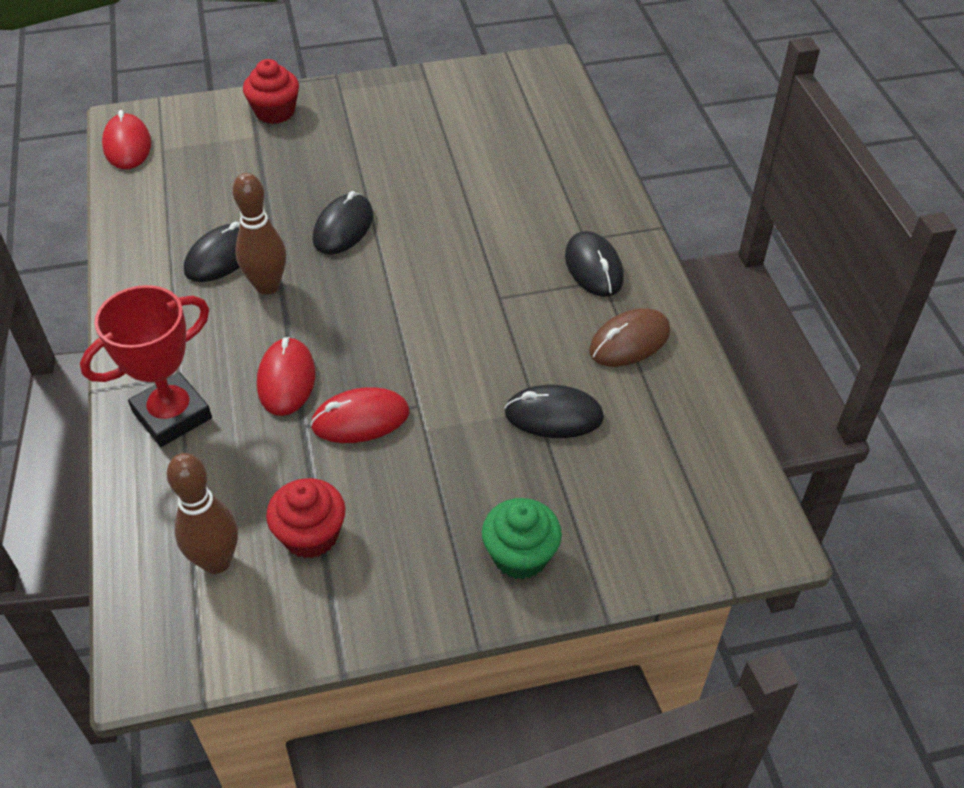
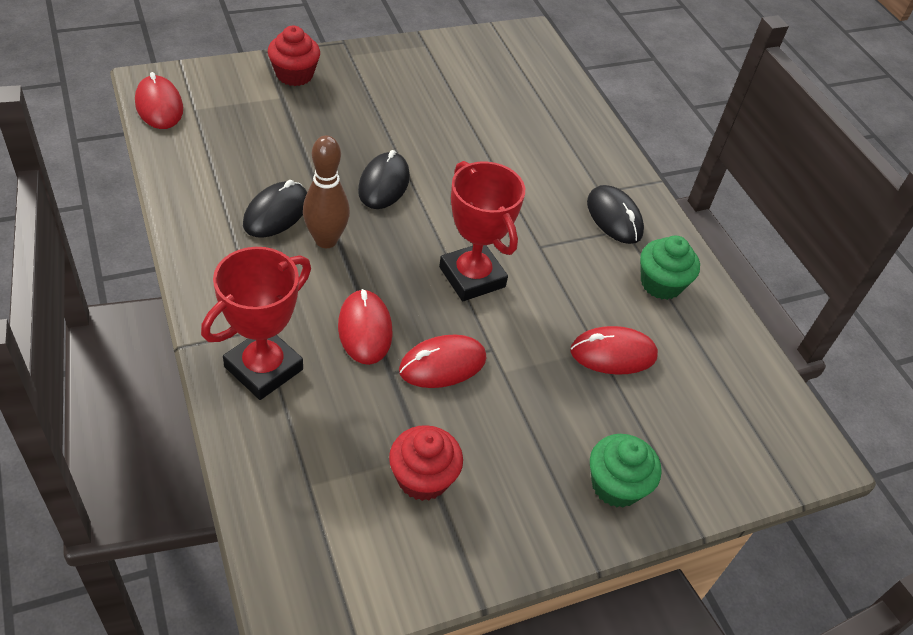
camera: 15 degrees left, 0 degrees up
(216, 561) = (340, 509): brown bowling pin -> none
(415, 328) = (472, 277): none -> red trophy
(553, 415) = (613, 354): black mouse -> red mouse
(629, 341) = (661, 284): brown mouse -> green cupcake

